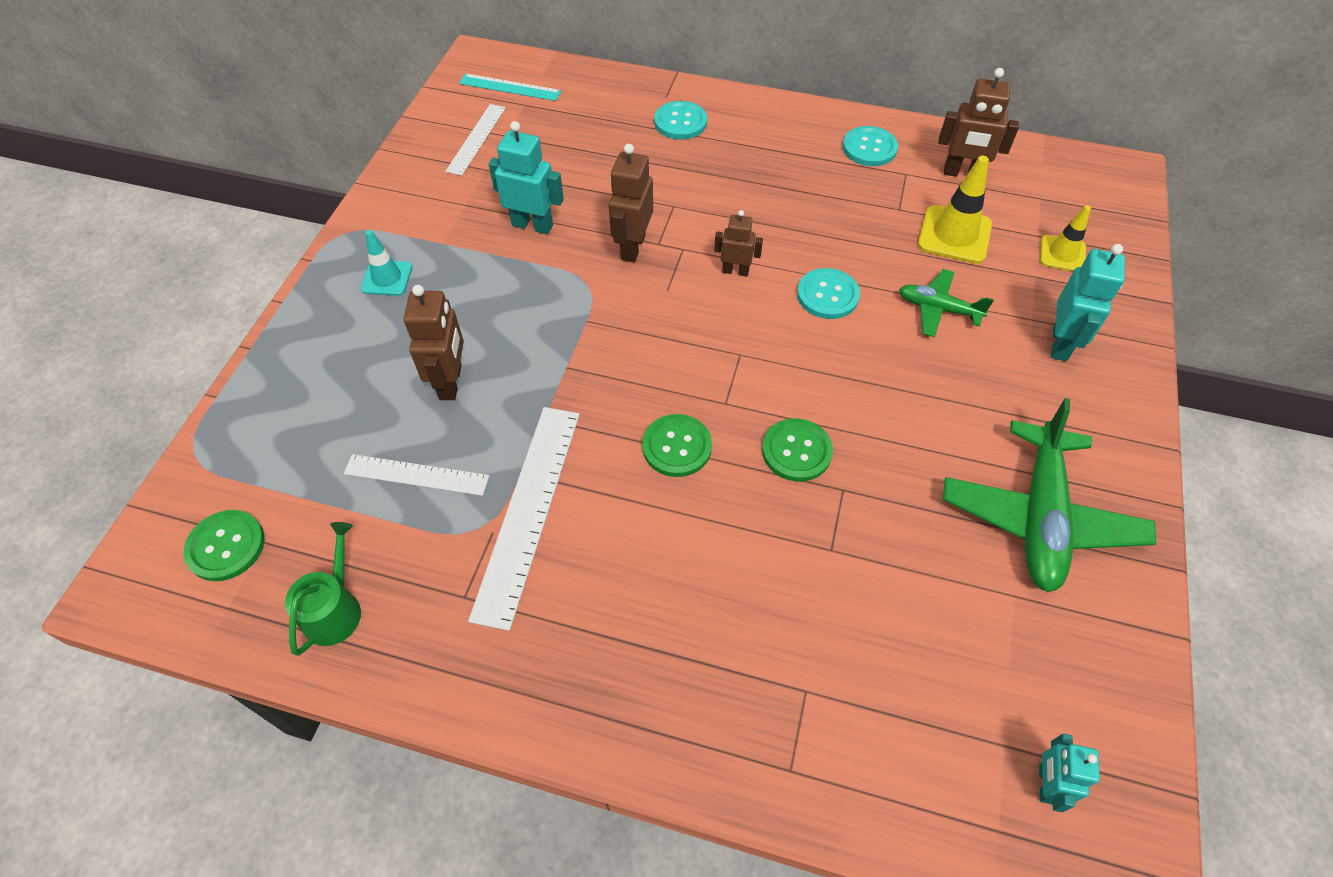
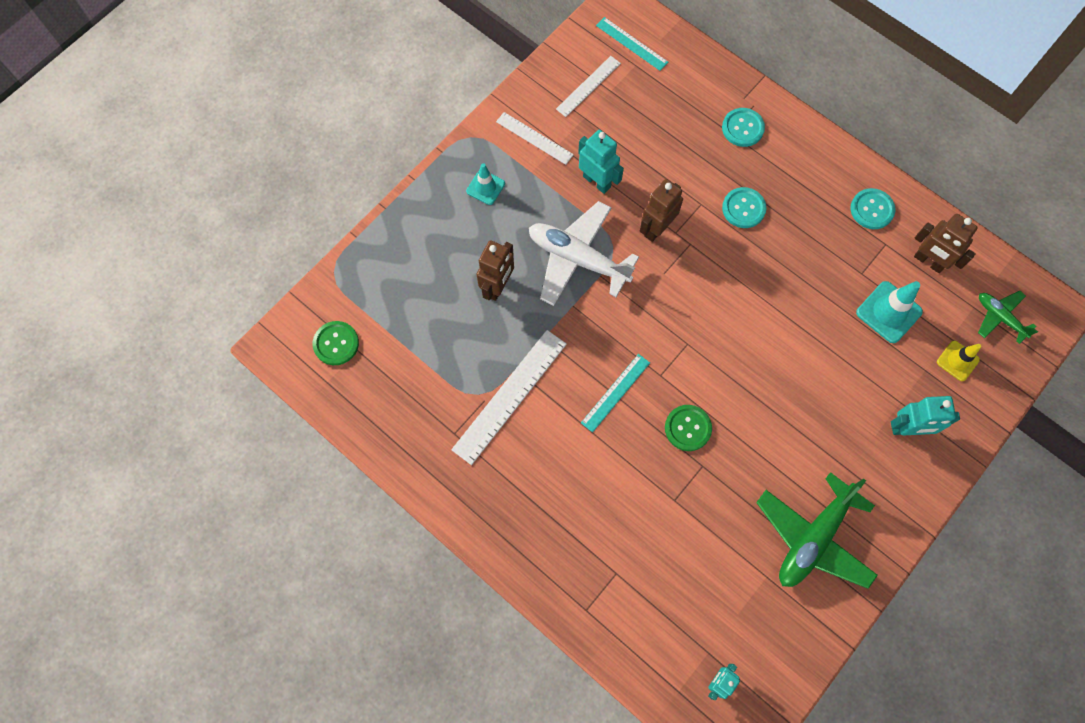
camera: 25 degrees right, 15 degrees up
(335, 609) = (383, 409): green watering can -> none
(416, 475) = (454, 343): white ruler -> white ruler (534, 138)
(547, 313) = (578, 259): none -> white plane
(677, 447) = (615, 392): green button -> turquoise ruler
(735, 271) = (717, 277): brown robot -> none
(827, 295) = (770, 323): turquoise button -> turquoise button (743, 208)
(938, 309) = (839, 366): green plane -> green plane (1000, 317)
(954, 235) = (888, 312): yellow traffic cone -> turquoise traffic cone
(1060, 344) = (907, 429): turquoise robot -> turquoise robot turned 45 degrees clockwise

